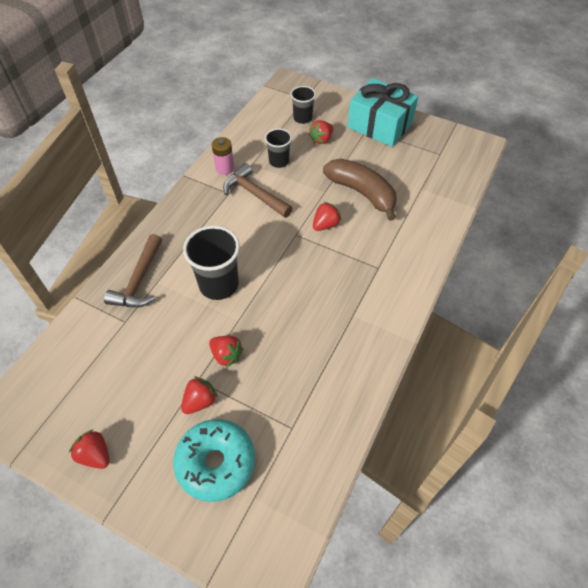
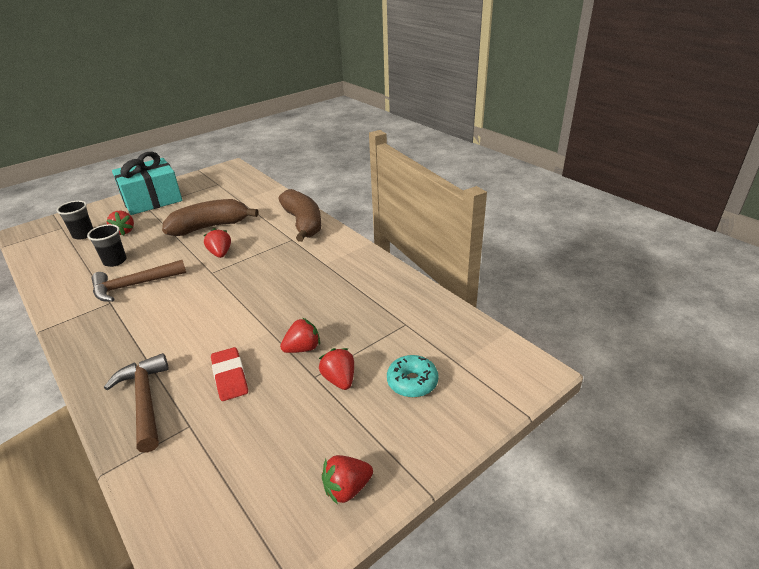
camera: 65 degrees left, 20 degrees down
(139, 281) = (145, 400): brown hammer -> brown hammer turned 150 degrees counterclockwise
(177, 320) = (230, 377): none -> red eraser
(216, 463) = (412, 382): turquoise donut -> turquoise donut, size x0.61
(219, 284) = (216, 335): black cup -> none
(224, 168) = (74, 298): pink battery -> none
(412, 263) = (303, 223): none -> brown banana

